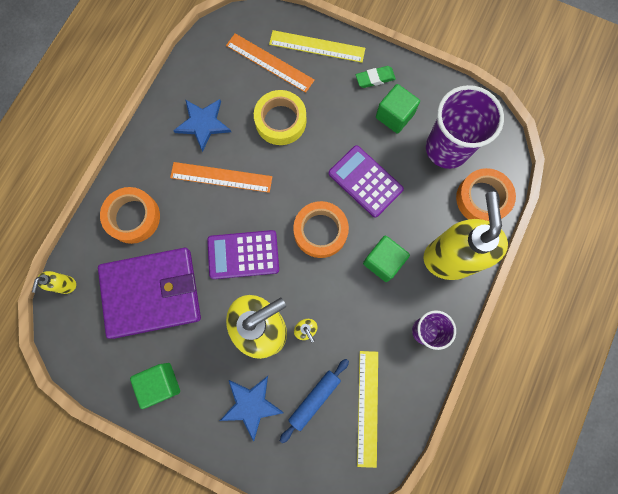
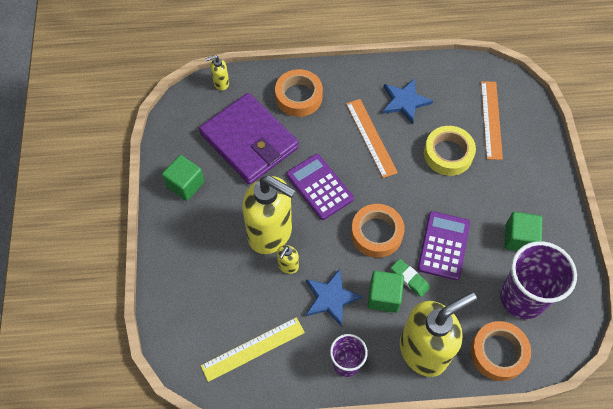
camera: 60 degrees right, 15 degrees down
(251, 405) = (204, 257): blue star -> blue star (330, 298)
(314, 399) = (236, 302): blue rolling pin -> none
(317, 46) = (533, 146): yellow ruler -> none
(375, 78) = (540, 205): green eraser -> green eraser (409, 279)

